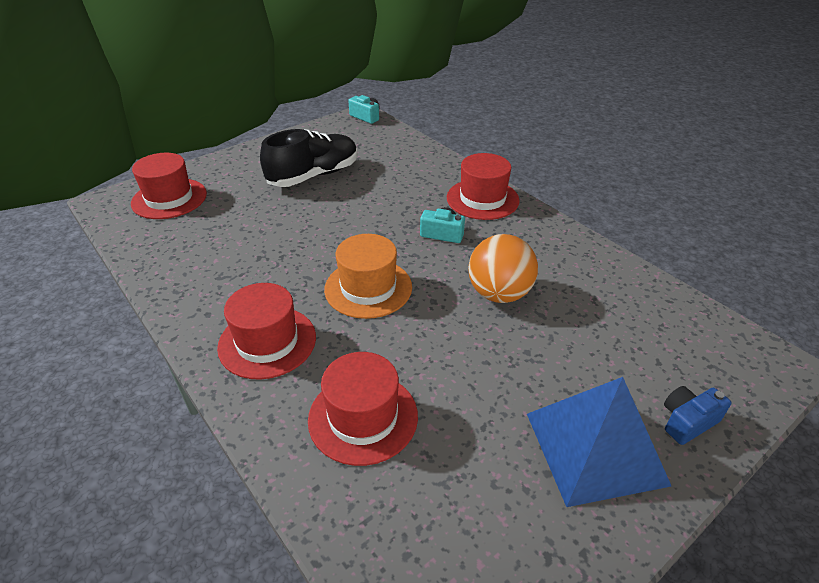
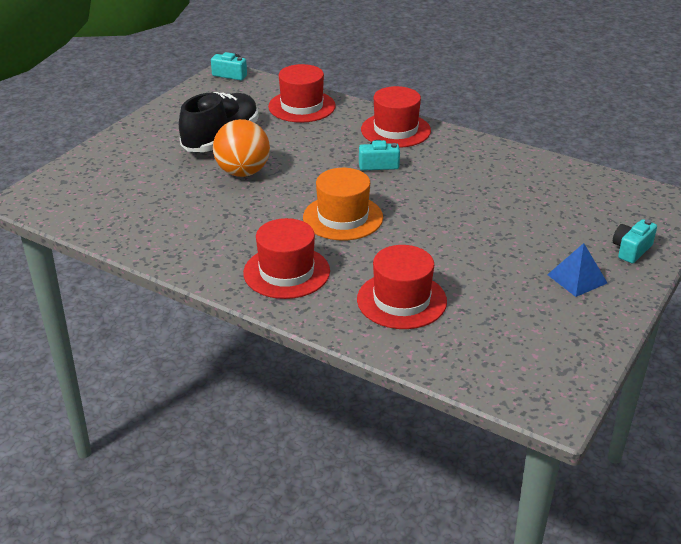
camera: 20 degrees left, 5 degrees down
(169, 198) = (90, 185): red hat -> red hat (302, 106)
(499, 294) = (454, 199): orange ball -> orange ball (243, 172)
(595, 448) = (577, 279): blue pyramid -> blue pyramid, size x0.52
(687, 422) = (631, 250): blue camera -> turquoise camera

